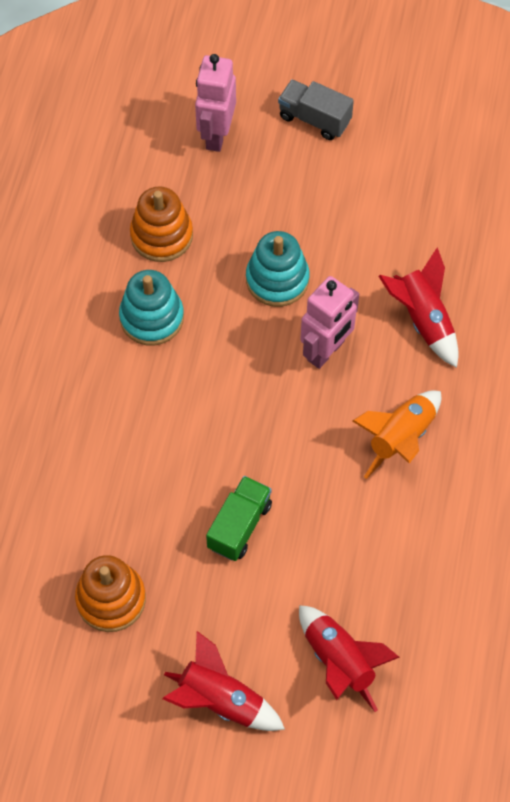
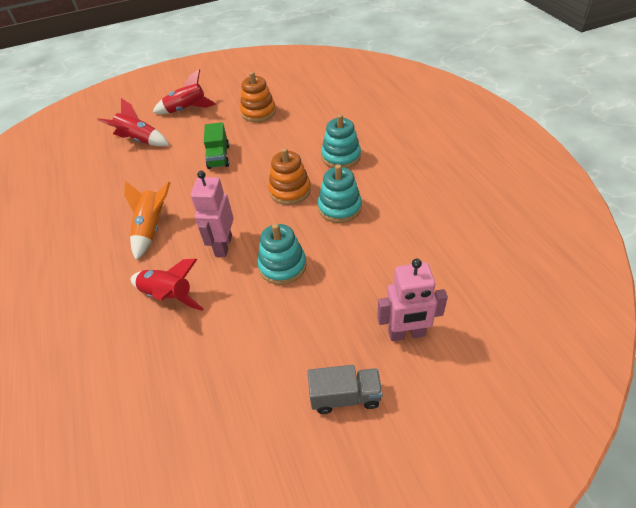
camera: 150 degrees right, 15 degrees down
(75, 404) = (341, 156): none -> turquoise stacking toy
(161, 235) = (376, 249): orange stacking toy -> orange stacking toy (290, 191)
(216, 135) = (406, 334): pink robot -> pink robot turned 105 degrees clockwise

